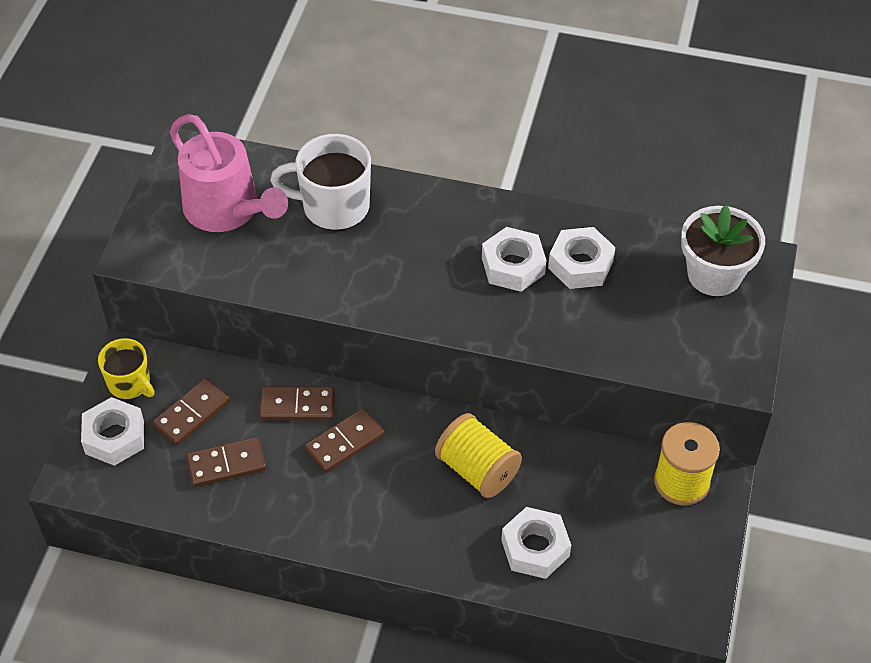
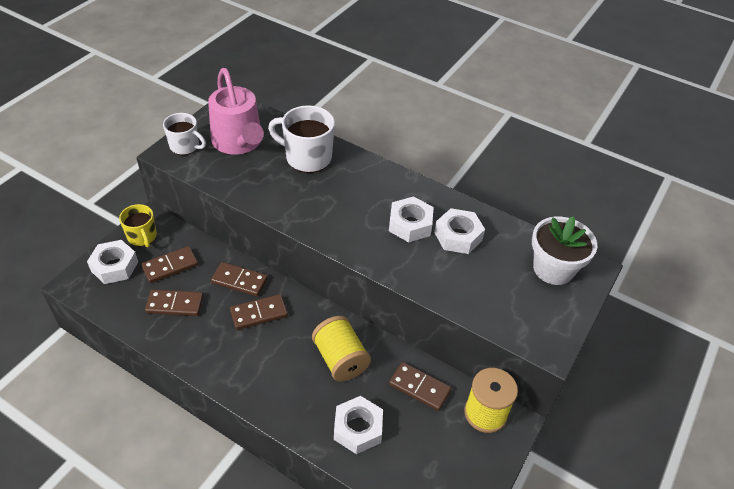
camera: 15 degrees right, 5 degrees down
(154, 237) = (185, 146): none -> white mug
(590, 475) = (419, 387): none -> brown domino

